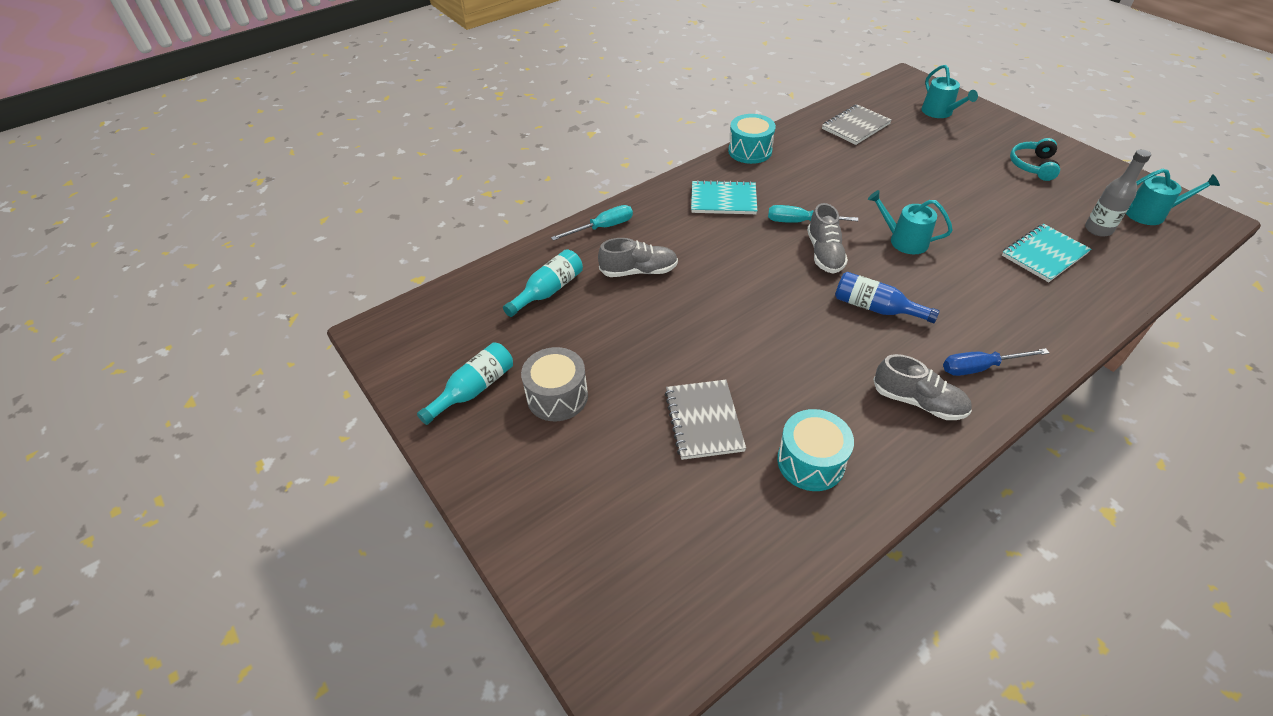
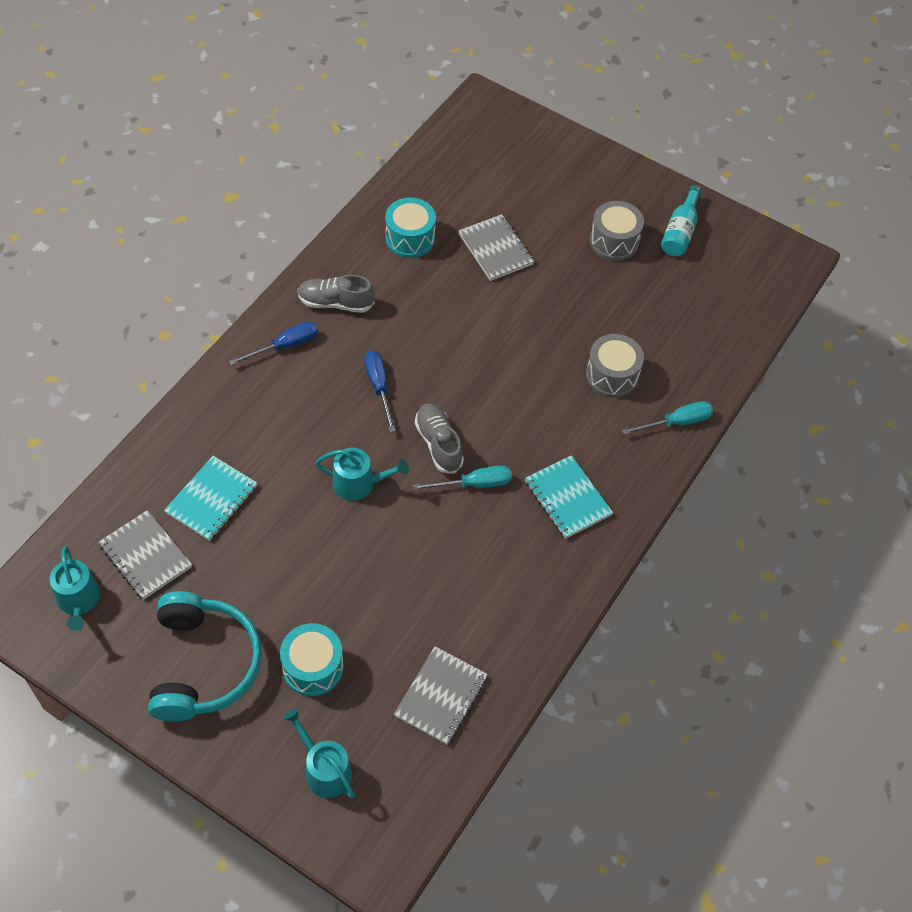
camera: 155 degrees right, 10 degrees up
(549, 291) = (681, 333): turquoise bottle -> none
(602, 228) = (676, 422): turquoise screwdriver -> turquoise screwdriver turned 150 degrees counterclockwise
(639, 271) = (612, 375): grey shoe -> grey drum
(723, 200) = (567, 498): turquoise notebook -> turquoise notebook turned 75 degrees clockwise
(750, 151) = (567, 600): turquoise drum -> turquoise drum (313, 667)
(875, 308) = (379, 387): blue bottle -> blue screwdriver
(1033, 166) = (203, 664): turquoise headphones -> turquoise headphones, size x1.82
(1098, 229) = (146, 556): grey bottle -> grey notebook
(1150, 214) = (79, 600): turquoise watering can -> turquoise watering can turned 90 degrees counterclockwise

